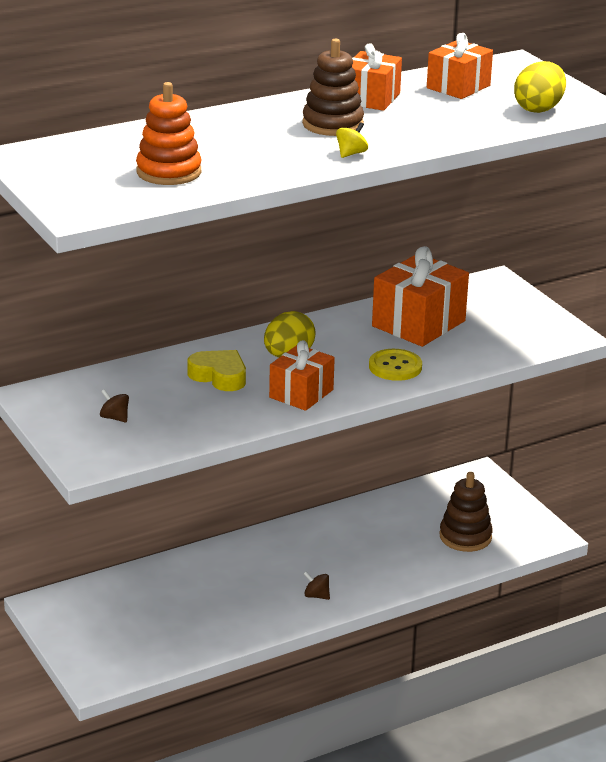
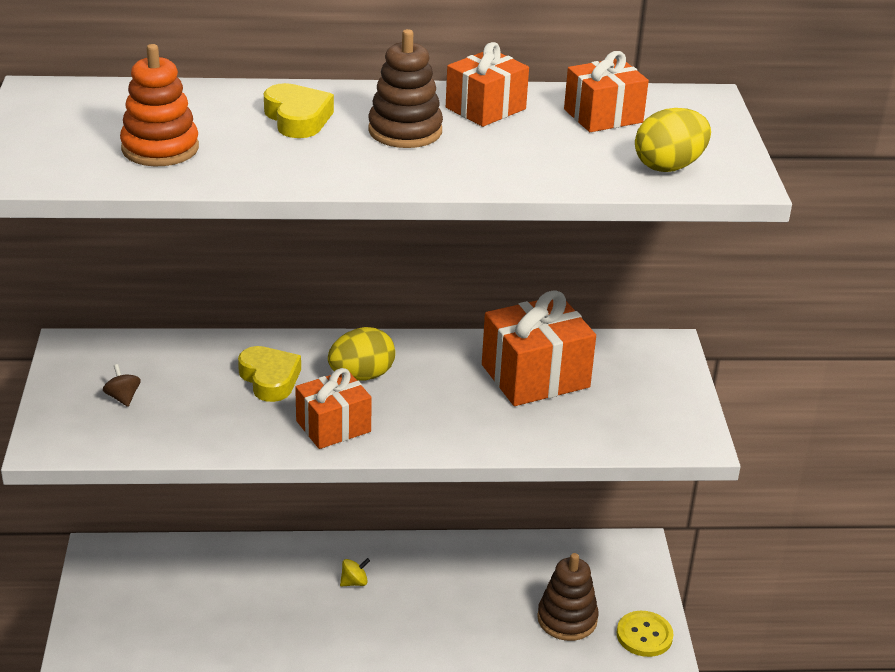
camera: 25 degrees right, 5 degrees up
(244, 132) = (297, 118): none -> yellow heart
(316, 596) = (360, 636): brown spinning top -> none
(351, 153) = (382, 173): yellow spinning top -> yellow spinning top (354, 582)
(395, 367) = (462, 423): yellow button -> yellow button (644, 635)

